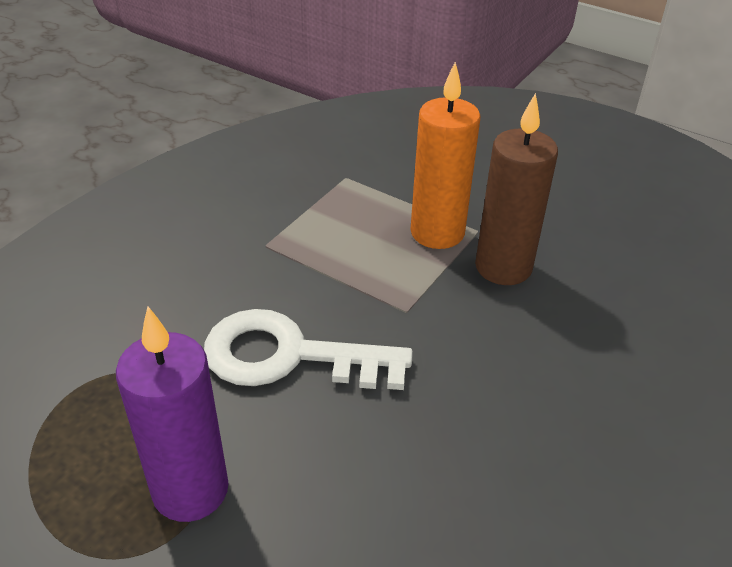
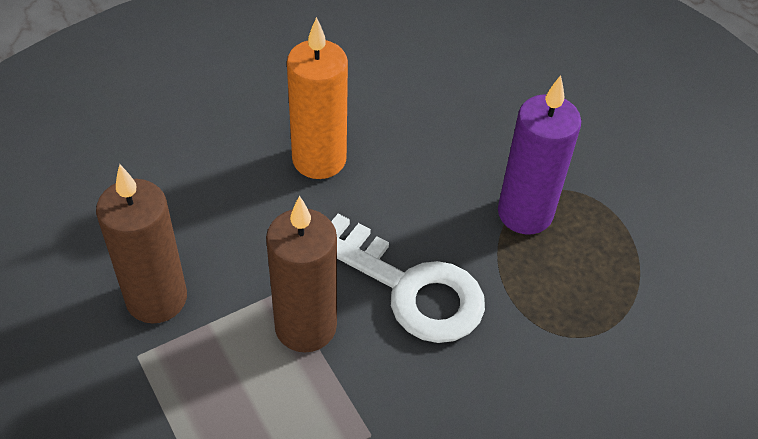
camera: 155 degrees left, 10 degrees up
(365, 292) = (305, 327): none -> brown candle
(437, 232) = (181, 371): orange candle -> orange candle (319, 159)

